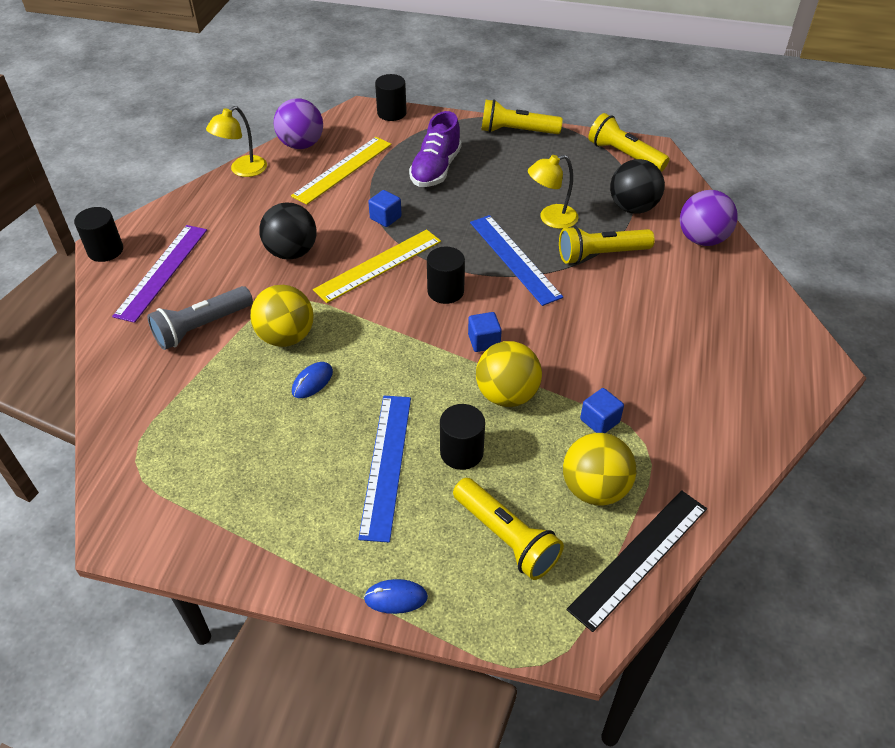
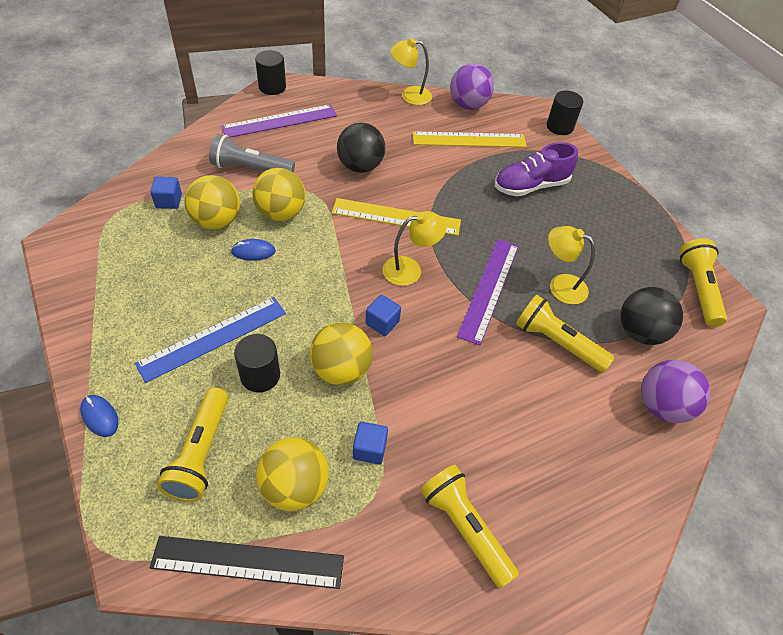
camera: 45 degrees right, 5 degrees up
(242, 388) = (217, 221): none -> yellow ball
(385, 218) = (447, 191): blue cube -> blue cube (169, 201)
(445, 291) = (410, 269): black cylinder -> yellow lamp
(514, 258) = (489, 289): blue ruler -> purple ruler
(516, 131) = (634, 205): yellow flashlight -> yellow flashlight (465, 528)

